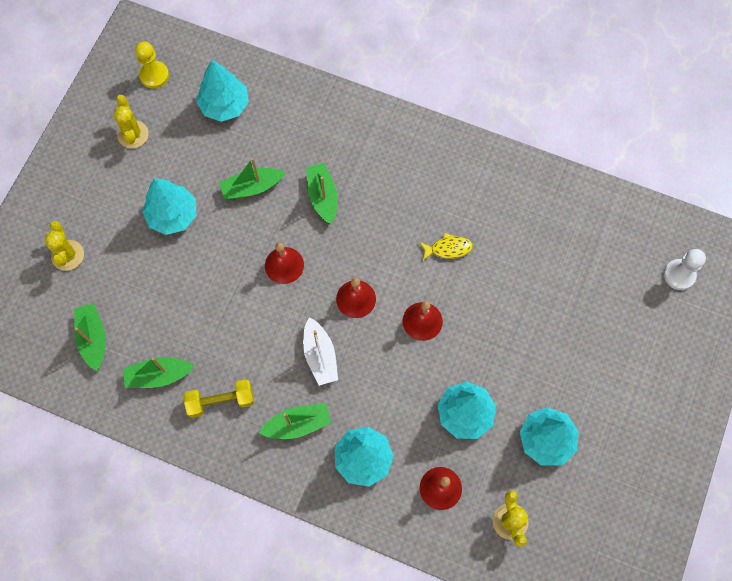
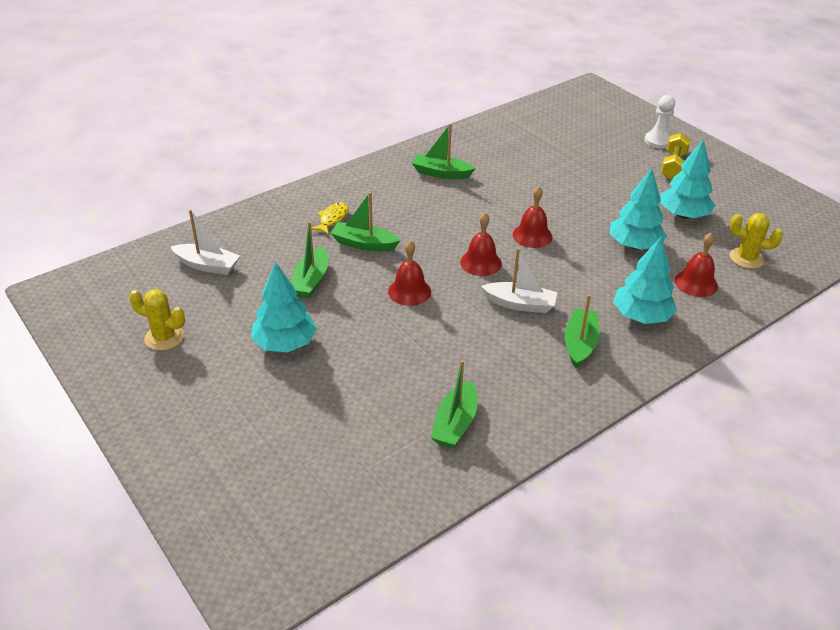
camera: 60 degrees left, 30 degrees down
(68, 255) = (248, 444): yellow cactus -> none
(93, 338) = (368, 461): green boat -> green boat (441, 173)
(154, 75) = (118, 298): yellow pawn -> none
(221, 401) = (519, 387): yellow dumbbell -> yellow dumbbell (673, 166)
(224, 105) = (207, 265): turquoise tree -> white boat
(448, 249) = (477, 199): yellow fish -> yellow fish (332, 219)
(679, 275) = (588, 114): white pawn -> white pawn (658, 141)

